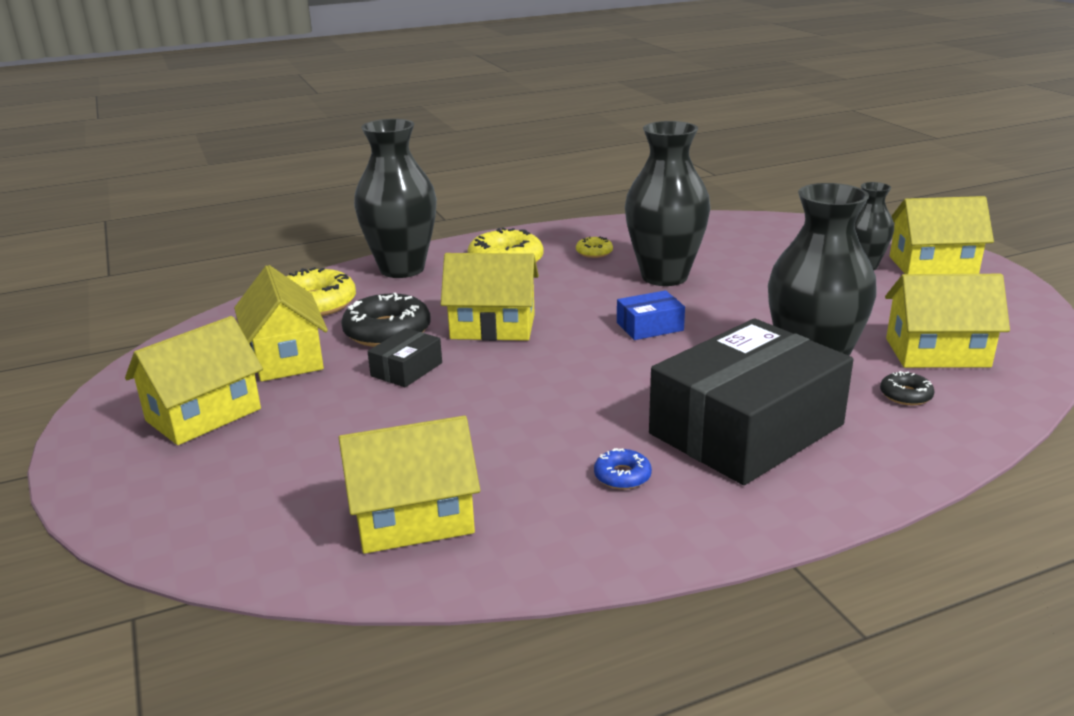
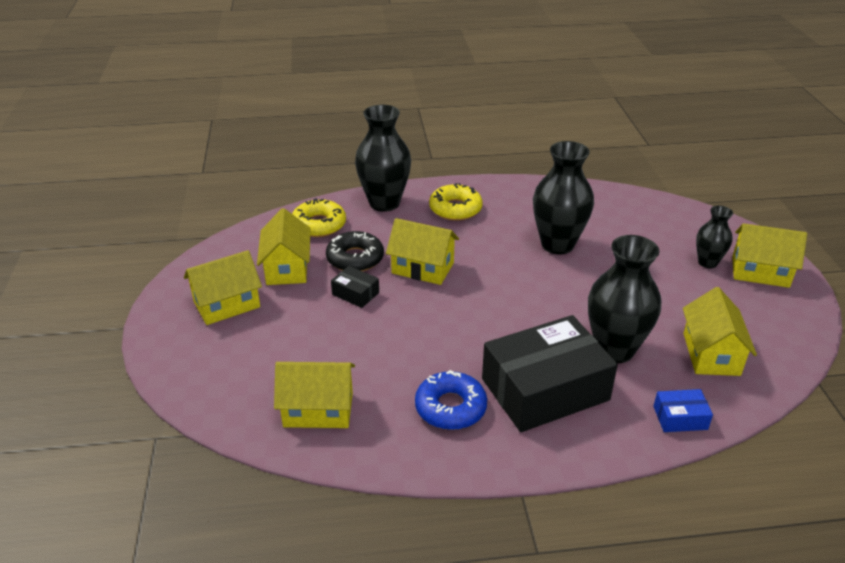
camera: 15 degrees right, 10 degrees up
(406, 369) = (355, 293): black box -> black box turned 75 degrees clockwise
(594, 252) = (519, 211): yellow donut -> none
(622, 476) = (450, 407): blue donut -> blue donut, size x2.01
(649, 326) = (525, 289): blue box -> blue box (680, 418)
(905, 395) = (666, 385): black donut -> none
(937, 352) = (711, 354): yellow house -> yellow house turned 75 degrees clockwise

